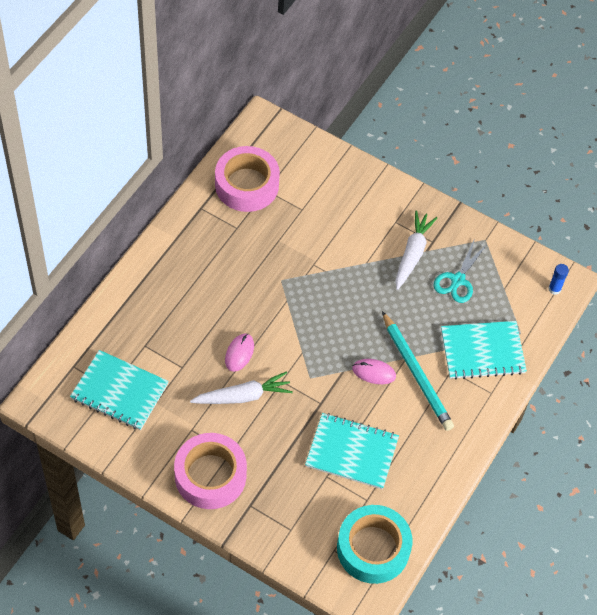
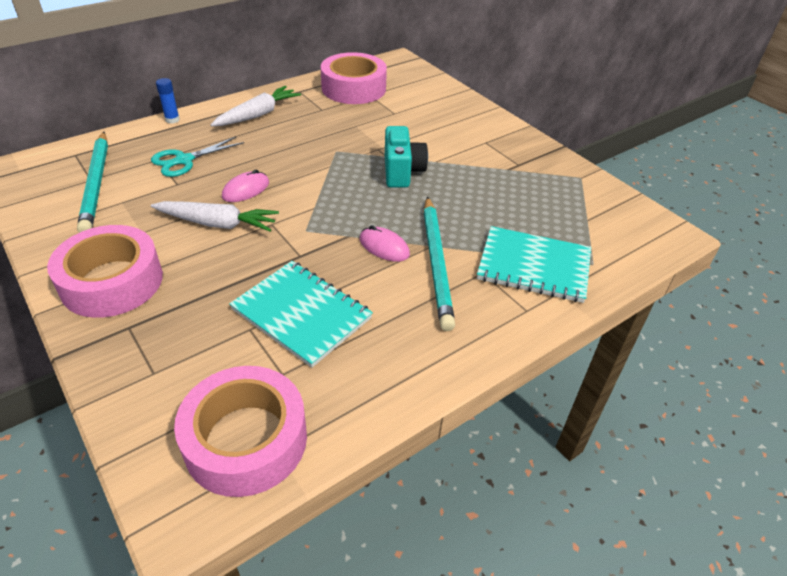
camera: 25 degrees right, 15 degrees down
(119, 391) = (96, 183): turquoise notebook -> turquoise pencil
(346, 286) = (402, 172): none -> turquoise camera
(373, 548) = (246, 440): turquoise tape -> pink tape
(412, 254) = (490, 167): white carrot -> white carrot (257, 115)
(458, 280) = (533, 199): turquoise scissors -> turquoise scissors (184, 160)
(554, 289) = (653, 236): blue glue stick -> blue glue stick (172, 120)

